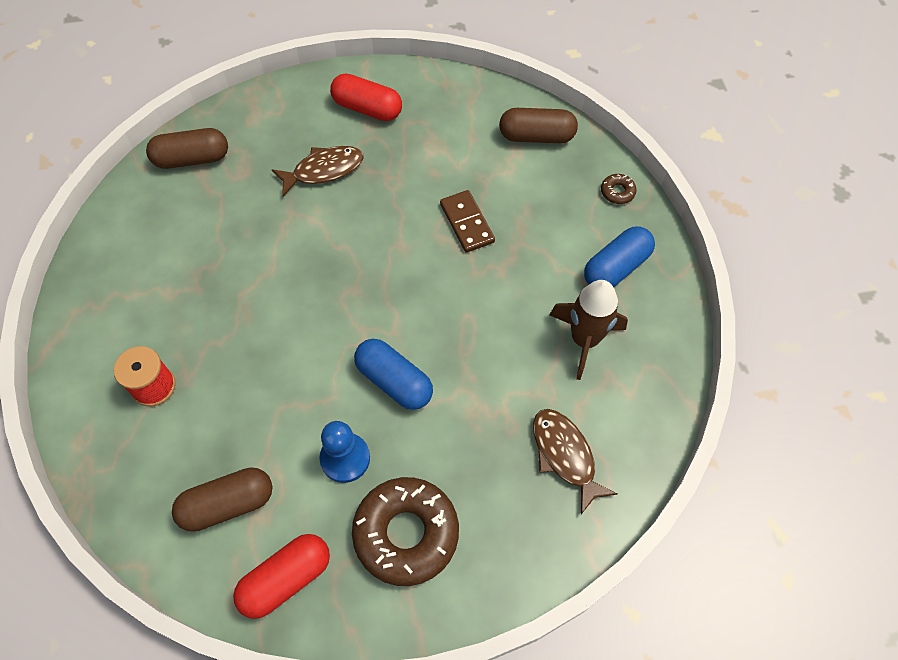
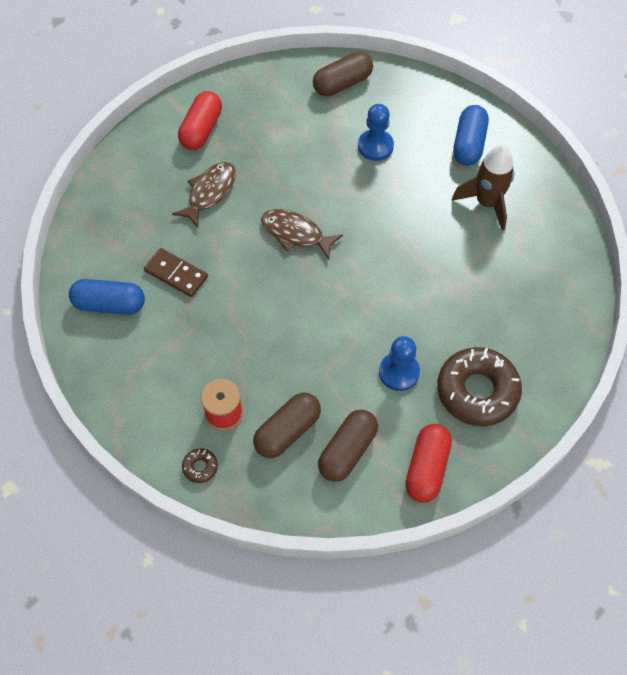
camera: 35 degrees left, 0 degrees up
(192, 159) = (98, 242): brown capsule -> brown capsule (287, 431)
(367, 108) = (201, 129): red capsule -> red capsule turned 60 degrees counterclockwise
(394, 381) = (388, 304): blue capsule -> blue capsule (109, 304)
(466, 223) = (345, 171): brown domino -> brown domino (176, 274)
(517, 215) = (375, 146): none -> blue pawn
(565, 455) = (533, 281): brown fish -> brown fish (295, 233)
(617, 192) = (428, 92): brown donut -> brown donut (200, 467)

